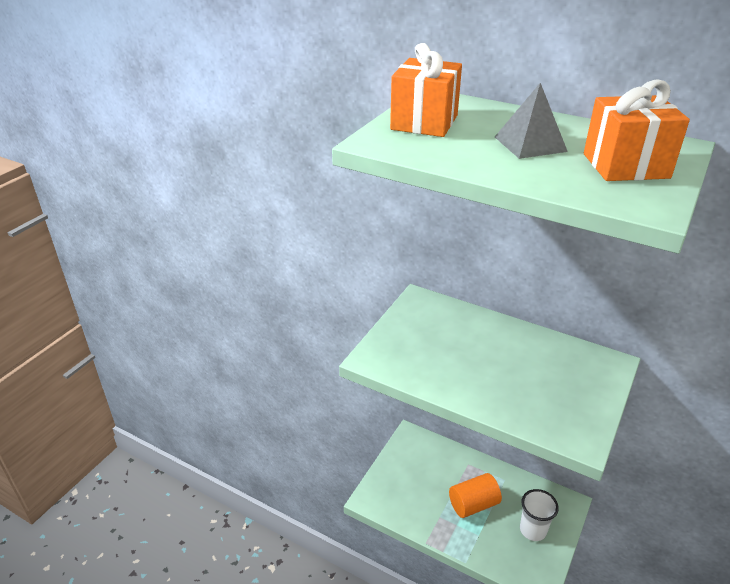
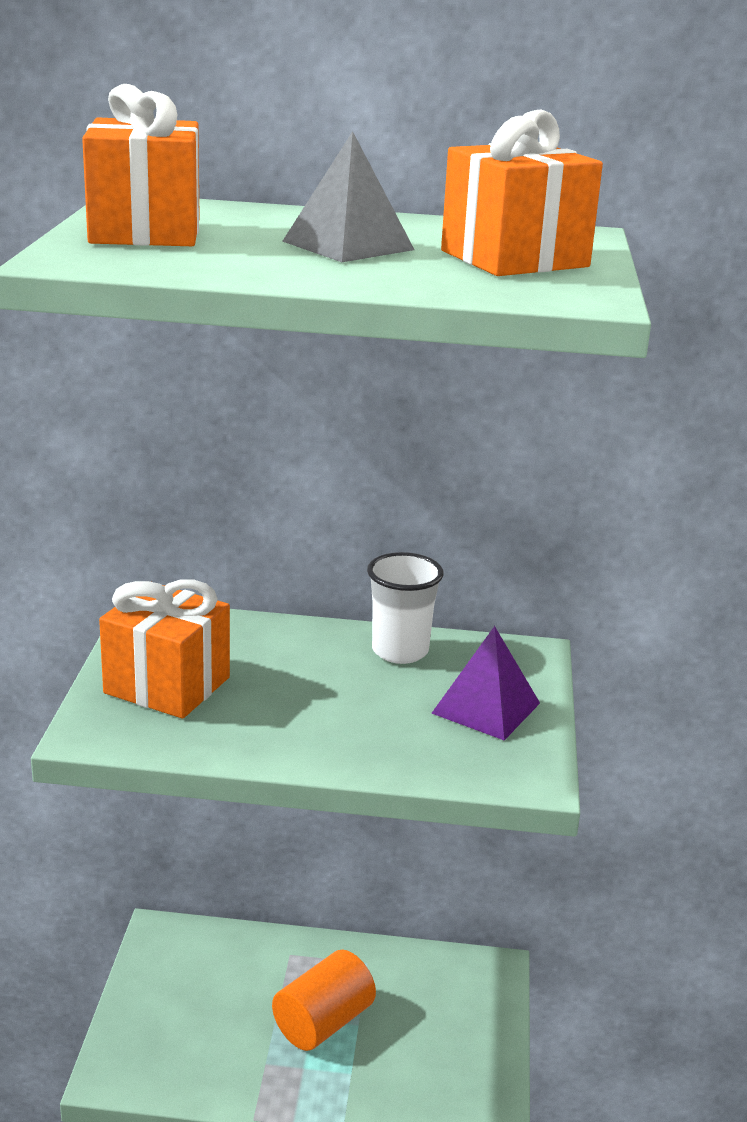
camera: 25 degrees left, 10 degrees down
(414, 339) = (167, 685): none -> orange gift
(533, 530) = (446, 1034): white cup -> white cup (400, 651)
(574, 392) = (486, 708): none -> purple pyramid

